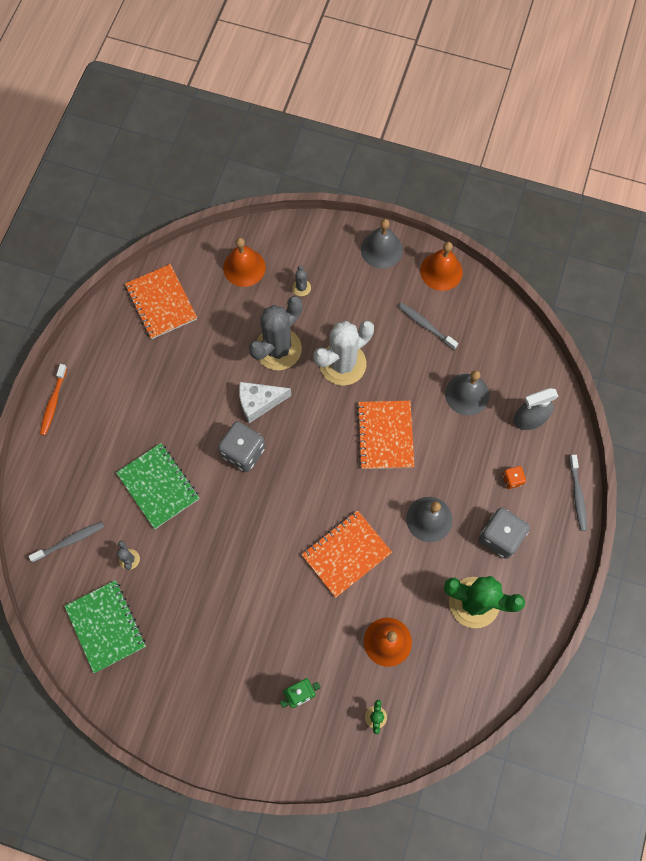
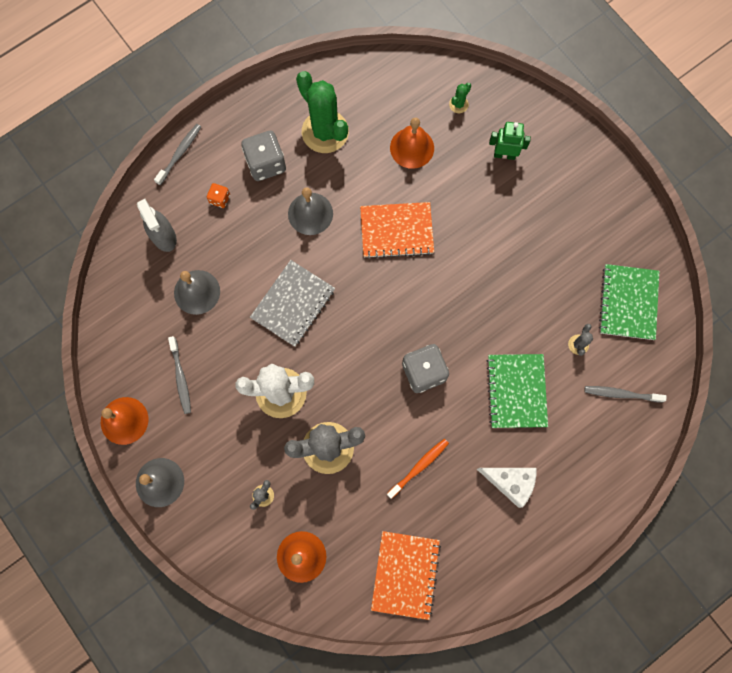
camera: 145 degrees left, 5 degrees up
(53, 403) = (567, 538): orange toothbrush -> orange toothbrush (419, 467)
(259, 403) = (380, 407): white cheese -> white cheese (510, 482)
(385, 435) = (293, 304): orange notebook -> grey notebook
(529, 419) = (164, 236): grey spray bottle -> grey spray bottle turned 45 degrees clockwise

